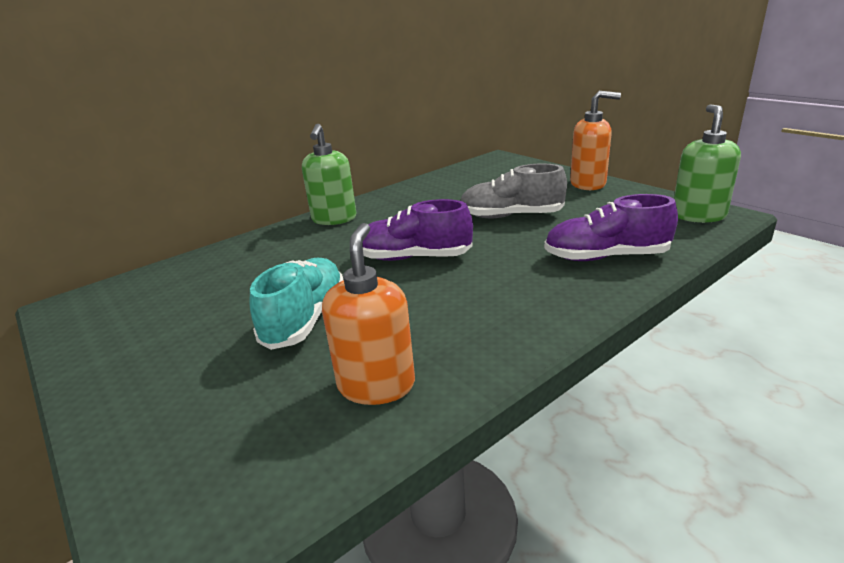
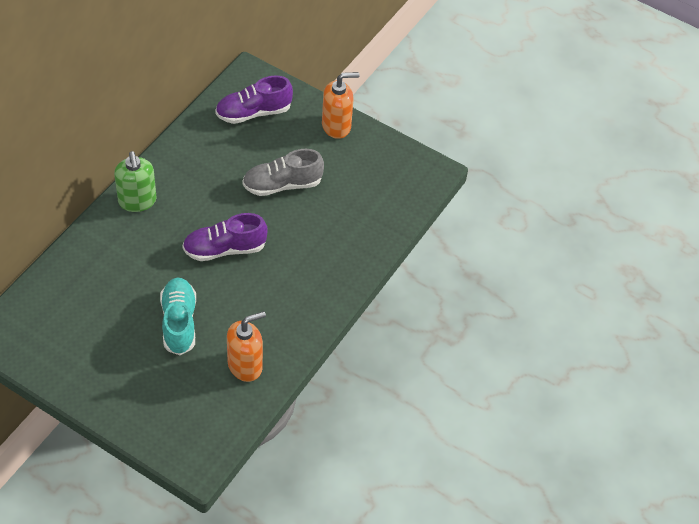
camera: 25 degrees left, 25 degrees up
(376, 385) = (245, 365): orange soap dispenser -> orange soap dispenser turned 75 degrees clockwise
(606, 257) = (355, 234): purple shoe -> purple shoe (253, 112)
(698, 215) = (416, 173): green soap dispenser -> none

